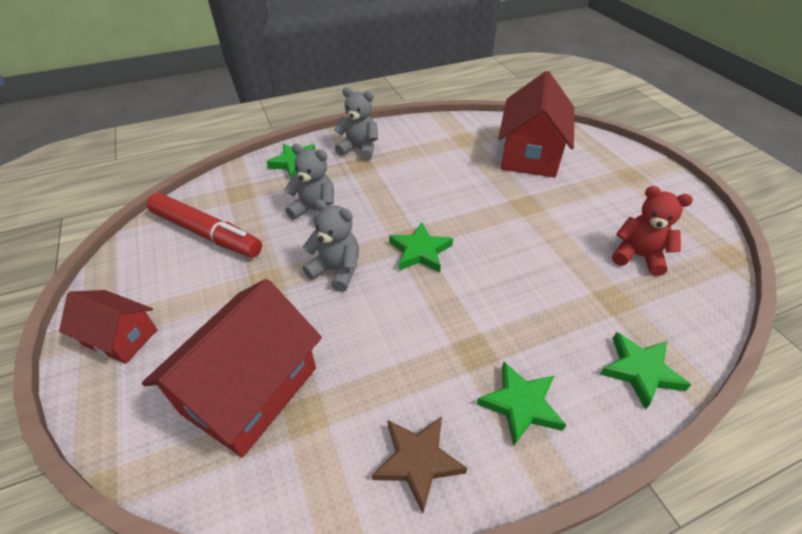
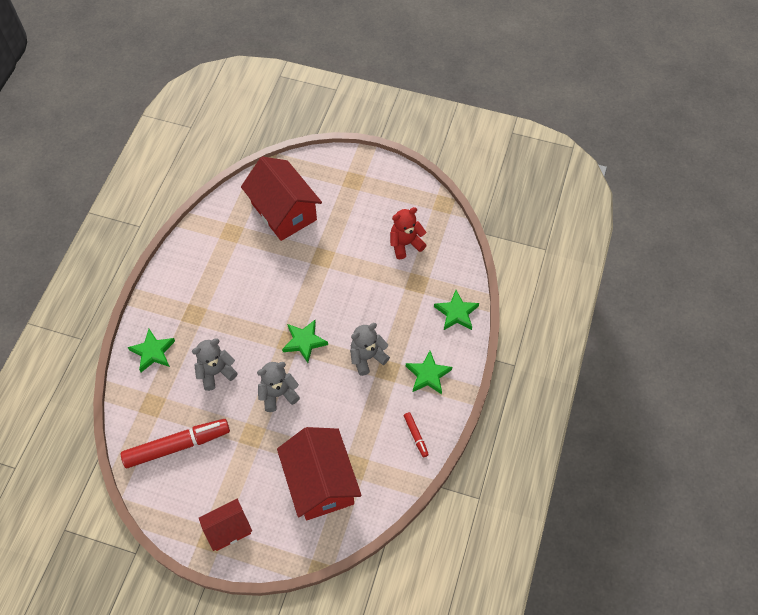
camera: 50 degrees left, 15 degrees up
(359, 149) = (176, 303): grey teddy bear -> grey teddy bear (367, 357)
(418, 461) = (415, 435): brown star -> red marker

